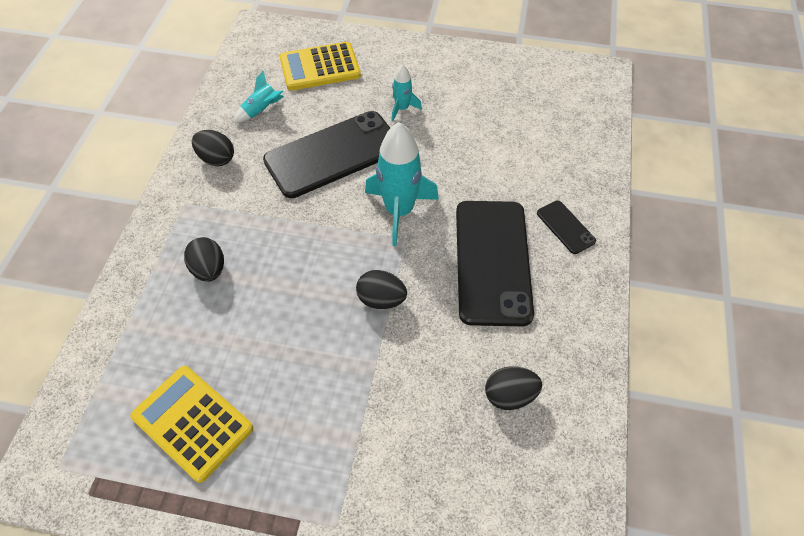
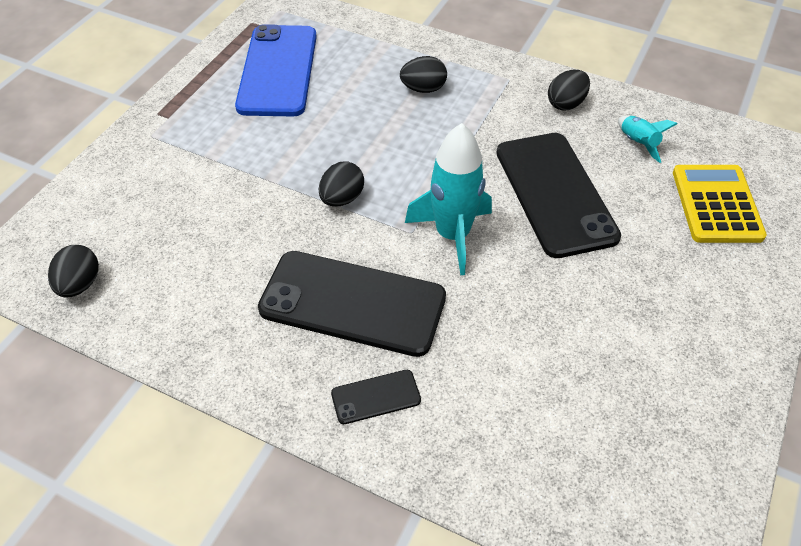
camera: 105 degrees right, 5 degrees down
(192, 423) = (278, 70): yellow calculator -> blue phone
(402, 109) = (627, 273): turquoise rocket -> none
(509, 396) = (190, 272): black egg -> black egg (80, 284)

